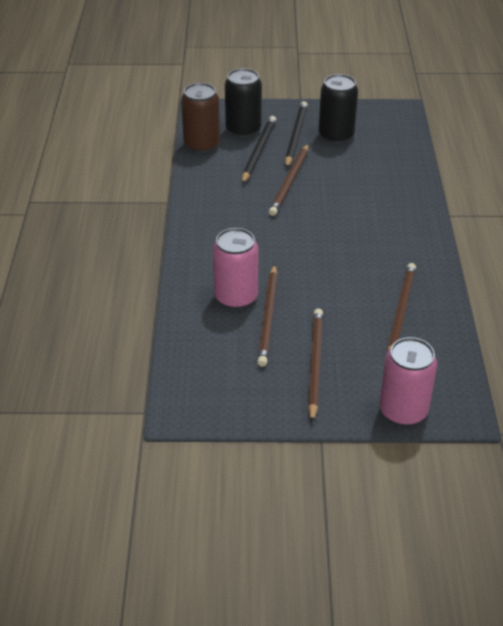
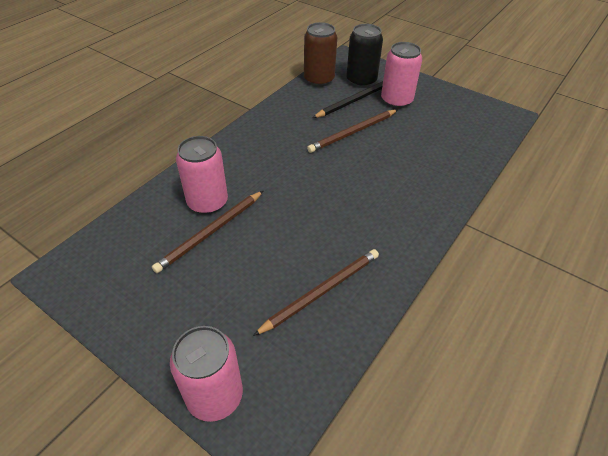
camera: 35 degrees right, 5 degrees up
(295, 136) = (396, 100): black pencil -> pink can
(315, 364) = (196, 296): brown pencil -> none
(336, 135) = (430, 113): black can -> none

